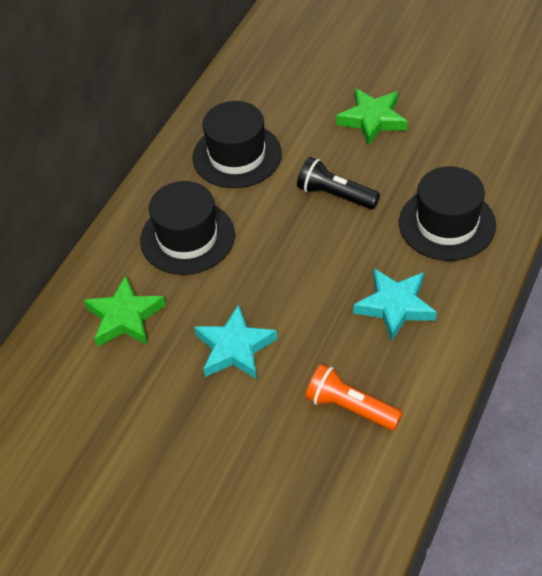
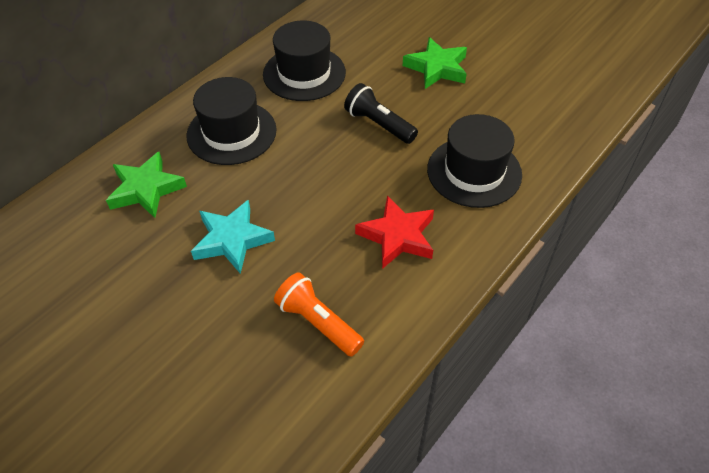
camera: 10 degrees right, 0 degrees up
(395, 306) = (397, 236): turquoise star -> red star

